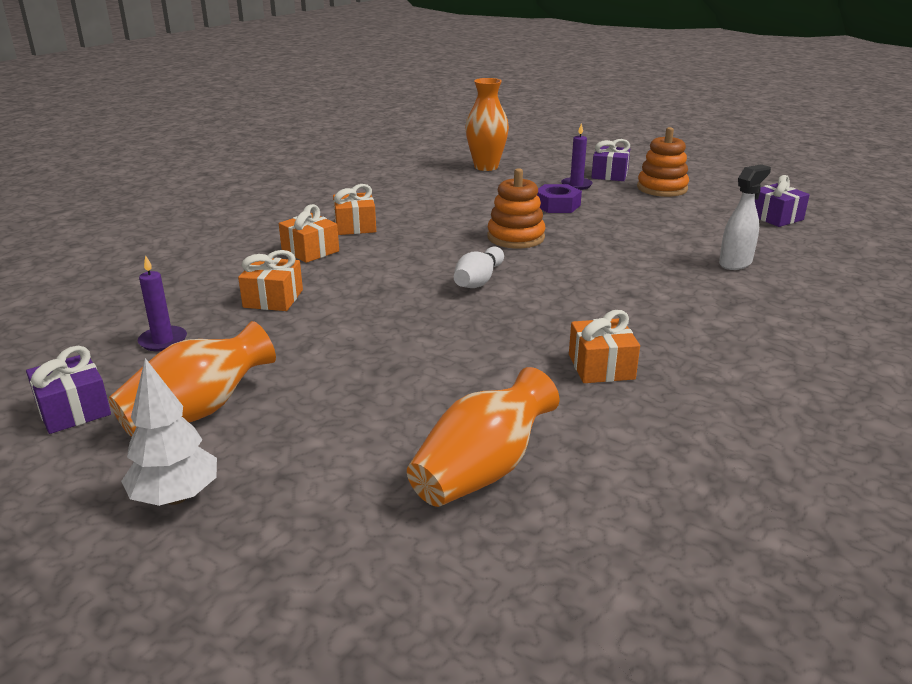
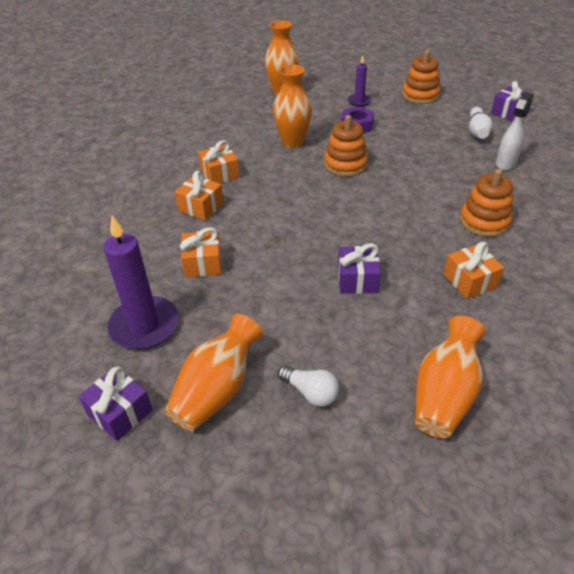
camera: 15 degrees left, 15 degrees up
(163, 341) = (144, 326): purple candle -> purple candle, size x1.89
(176, 497) = (252, 475): white tree -> none
(308, 435) = (310, 392): none -> white light bulb
(464, 210) = (293, 142): none -> orange vase
(478, 280) = (343, 214): white bowling pin -> white bowling pin (477, 131)
(609, 174) = (376, 86): purple gift -> purple gift (357, 279)
(664, 313) = (484, 221): none -> orange stacking toy

